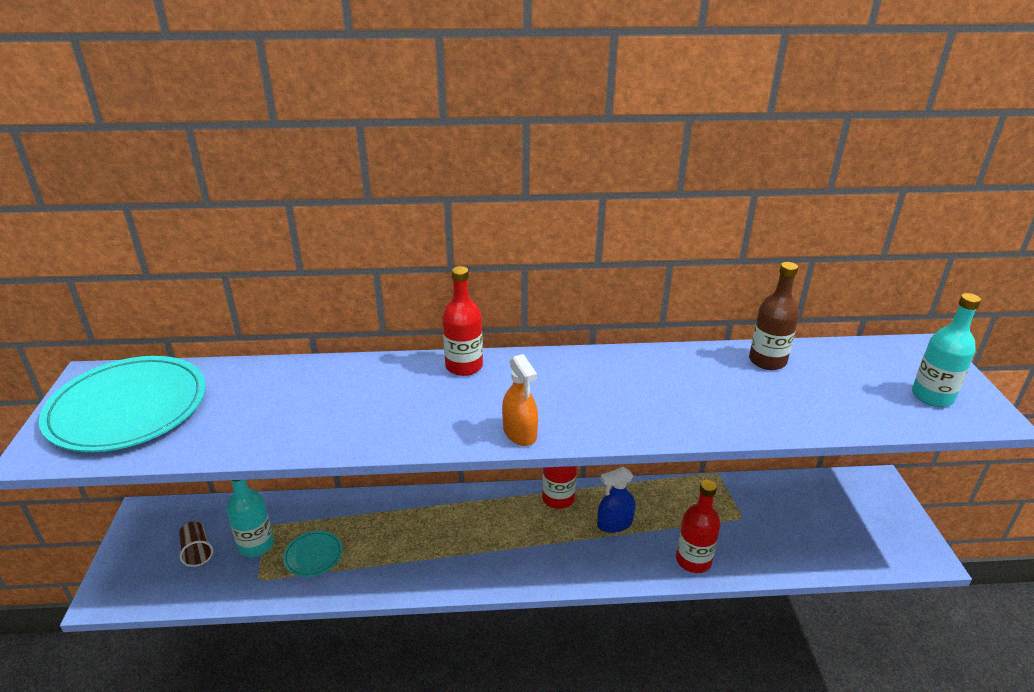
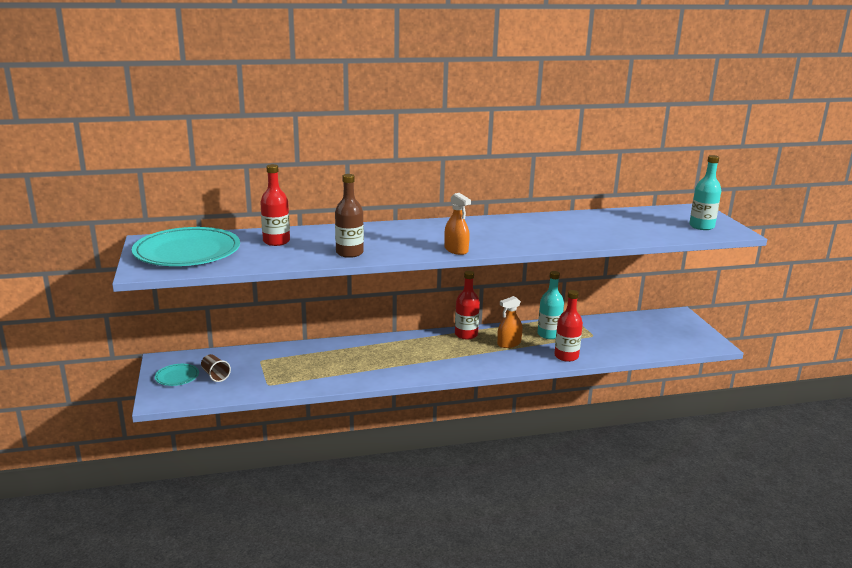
camera: 10 degrees left, 10 degrees down
(256, 545) = (258, 369): turquoise bottle -> turquoise bottle (548, 334)
(313, 555) = (302, 371): turquoise plate -> turquoise plate (177, 376)
(464, 366) = (406, 226): red bottle -> red bottle (276, 241)
(615, 523) = (509, 343): blue spray bottle -> orange spray bottle
(767, 361) = (600, 217): brown bottle -> brown bottle (349, 253)

